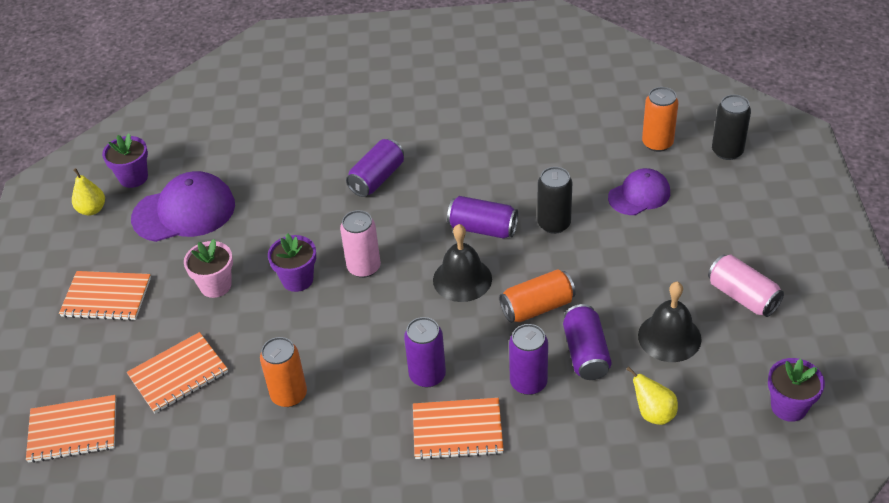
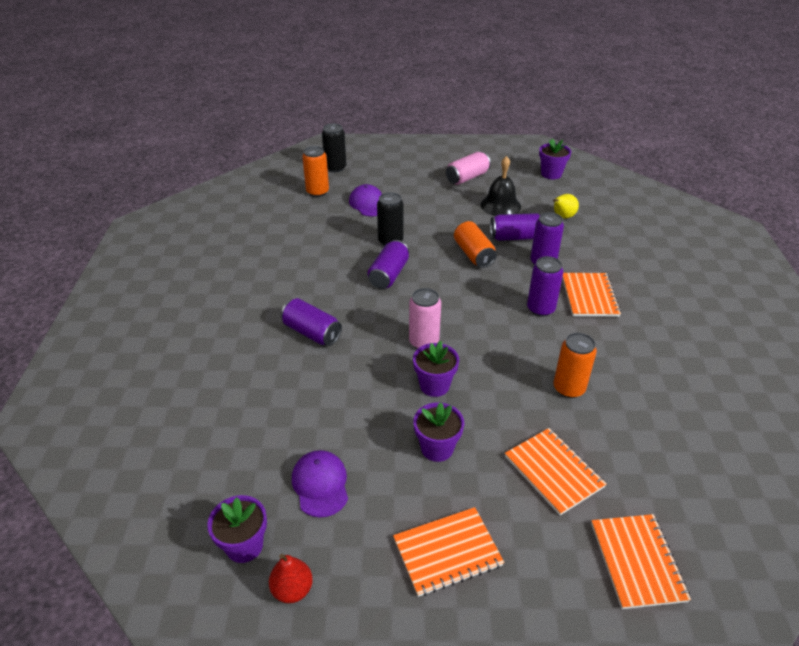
camera: 90 degrees left, 5 degrees down
(92, 209) = (292, 589): yellow pear -> red pear
(106, 297) = (447, 552): orange notebook -> orange notebook turned 60 degrees clockwise
(184, 211) = (320, 484): purple cap -> purple cap, size x0.62
(215, 285) = (437, 448): pink flower pot -> purple flower pot
(462, 279) = (442, 287): black bell -> none

